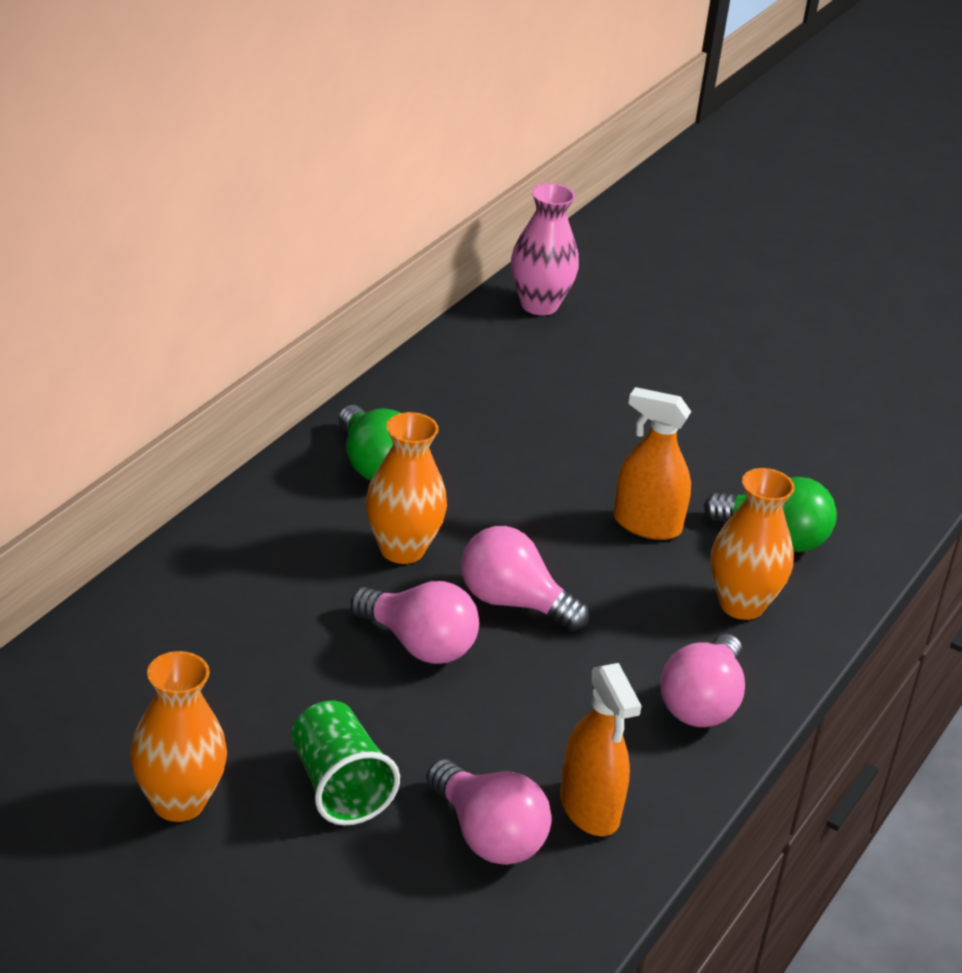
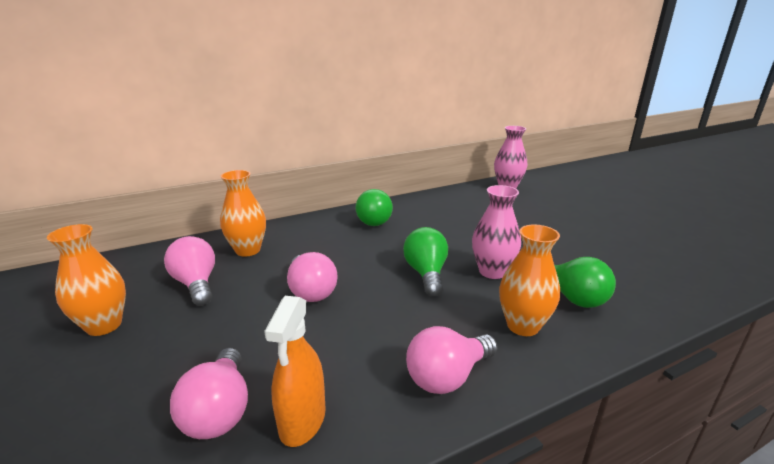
camera: 35 degrees right, 10 degrees down
(339, 786) = (182, 346): green cup -> none
(402, 549) = (351, 251): orange vase -> orange vase (248, 250)
(513, 602) = (381, 286): pink light bulb -> pink light bulb (196, 284)
(557, 558) = (426, 274): none -> green light bulb
(647, 525) = (492, 272): orange spray bottle -> pink vase

